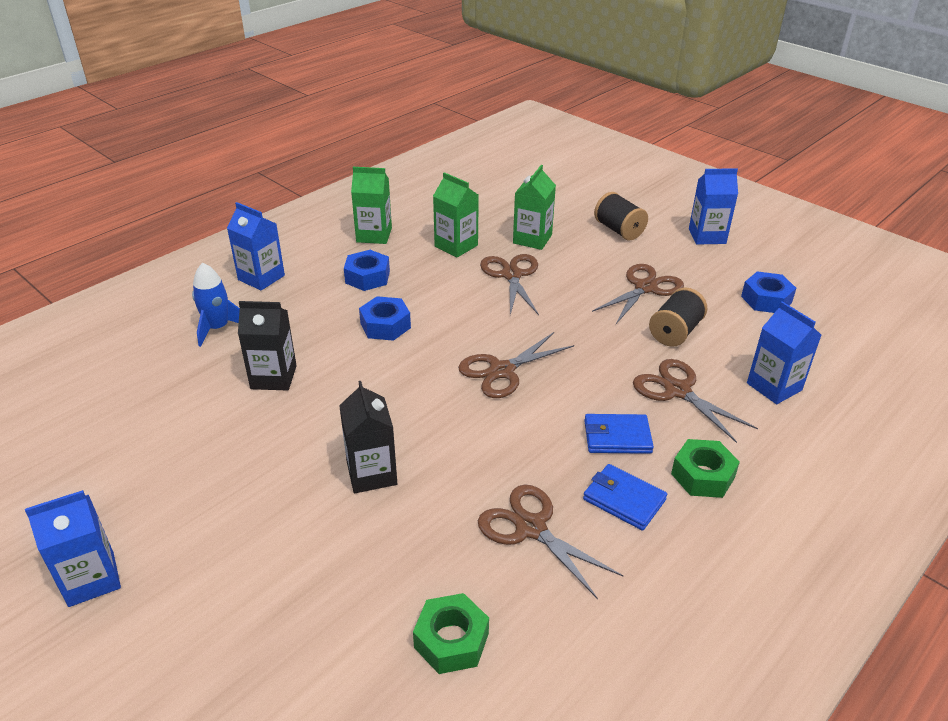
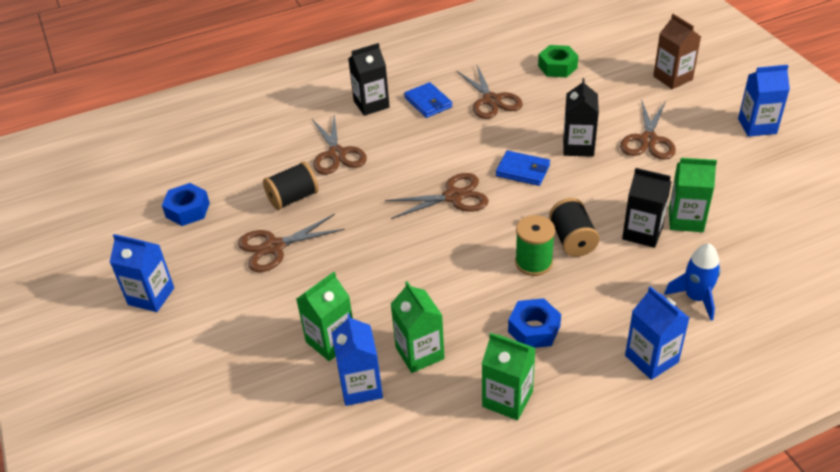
camera: 155 degrees left, 5 degrees up
(222, 402) = (686, 220): none -> green carton
(227, 667) = (672, 78): none -> brown carton
(385, 325) = (533, 262): blue nut -> green spool
(511, 275) = (385, 294): brown scissors -> brown scissors (648, 140)
(617, 437) = (404, 134): blue wallet -> blue wallet (522, 170)
(618, 230) = (229, 330): black spool -> black spool (572, 240)
(702, 475) = (371, 104): green nut -> black carton
(774, 386) = (268, 142): blue carton -> blue carton (361, 387)

